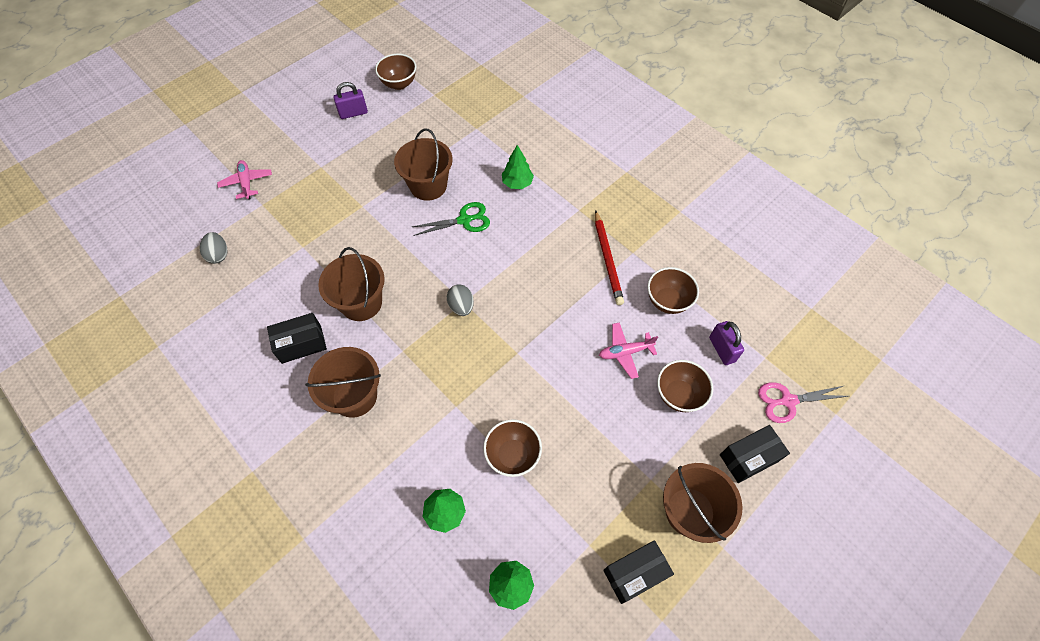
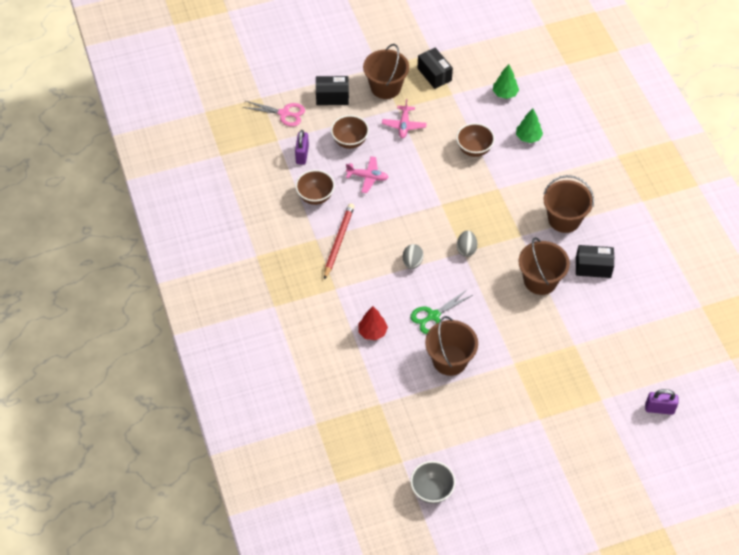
camera: 155 degrees left, 5 degrees down
(219, 255) = (646, 364): grey egg -> grey egg (412, 262)
(247, 183) = (611, 428): pink plane -> pink plane (404, 125)
(353, 113) = (490, 470): purple padlock -> purple padlock (659, 409)
(399, 84) = (432, 490): brown bowl -> grey bowl
(464, 220) = (433, 316): green scissors -> green scissors turned 45 degrees counterclockwise
(517, 183) = (372, 332): green tree -> red tree
(635, 573) = (434, 74): black box -> black box turned 60 degrees clockwise

